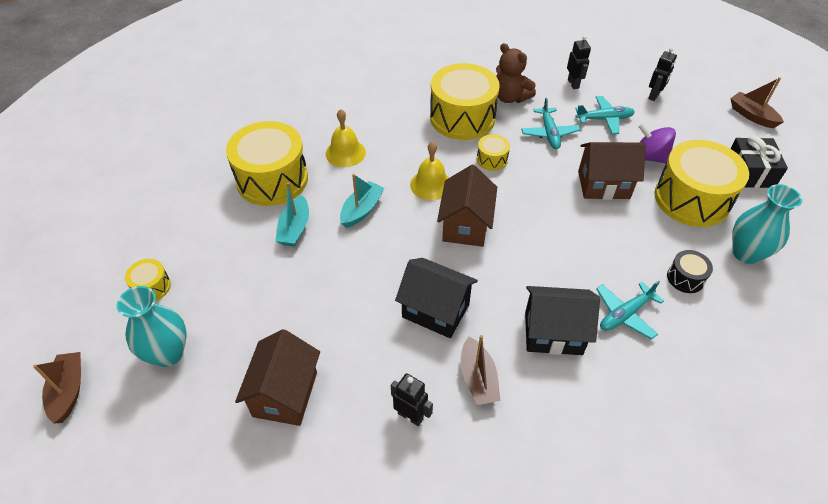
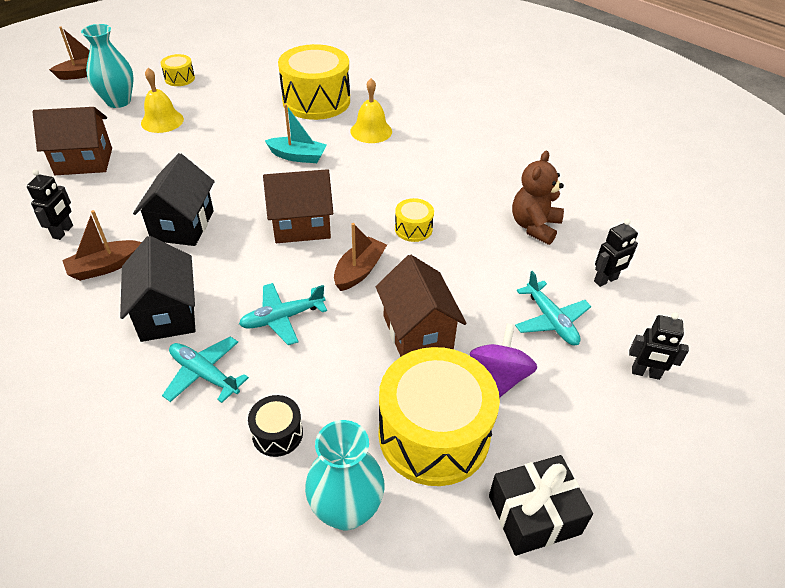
camera: 70 degrees right, 5 degrees down
(295, 228) = (261, 126): turquoise boat -> none
(431, 185) = (351, 192): yellow bell -> yellow bell (162, 121)
(462, 117) = (471, 195): yellow drum -> none
(549, 133) = (488, 270): turquoise plane -> turquoise plane (282, 318)
(751, 115) = (691, 518): brown boat -> brown boat (359, 271)

